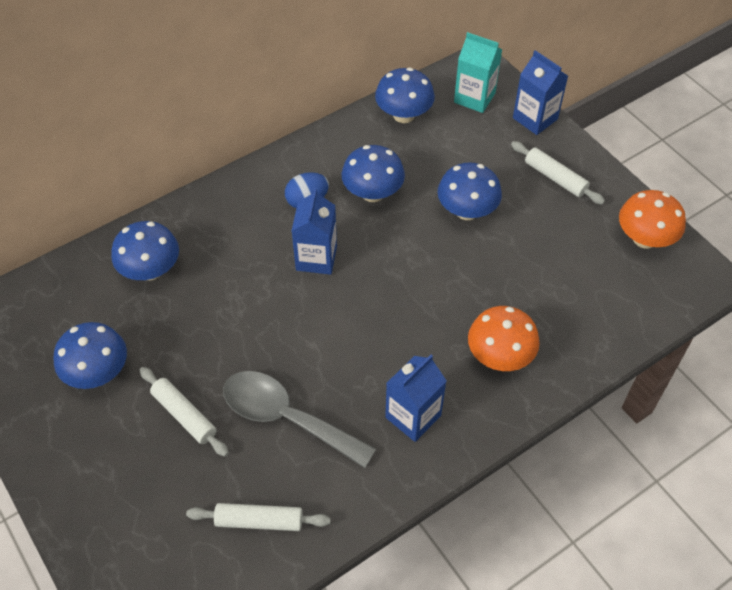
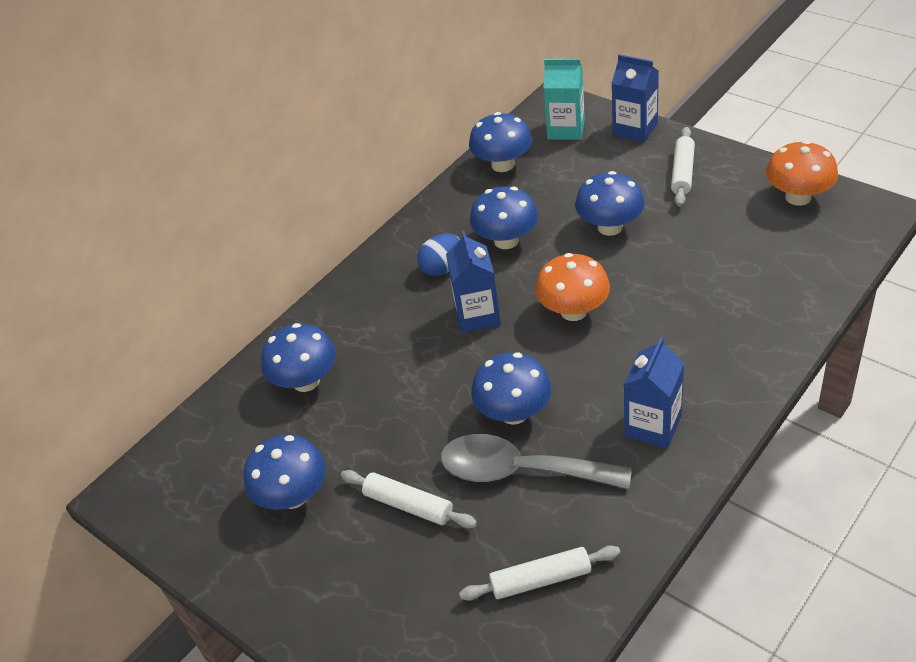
camera: 10 degrees left, 10 degrees down
(305, 362) = (514, 413): none -> blue mushroom
(499, 356) = (712, 343): orange mushroom -> orange mushroom (573, 311)
(555, 178) = (682, 173): white rolling pin -> white rolling pin turned 75 degrees clockwise

